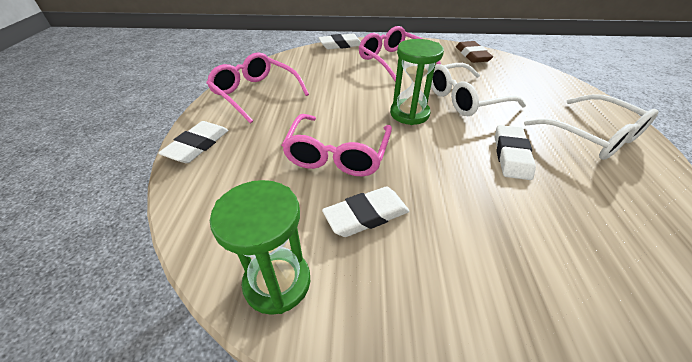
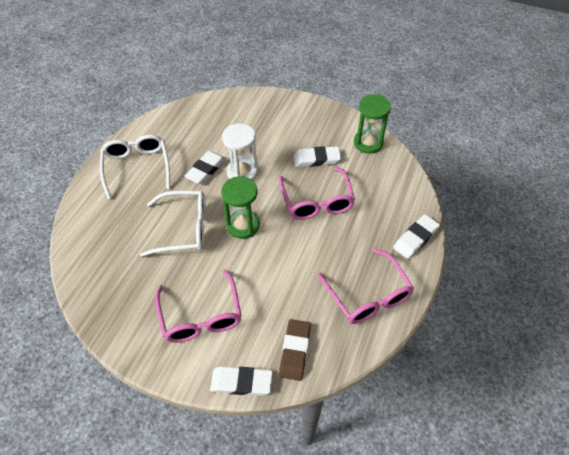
camera: 160 degrees left, 10 degrees up
(337, 154) = (317, 201): pink glasses -> pink glasses turned 135 degrees clockwise
(462, 164) = (242, 172): none -> white hourglass
(472, 55) = (104, 298): brown eraser -> brown eraser (295, 351)

